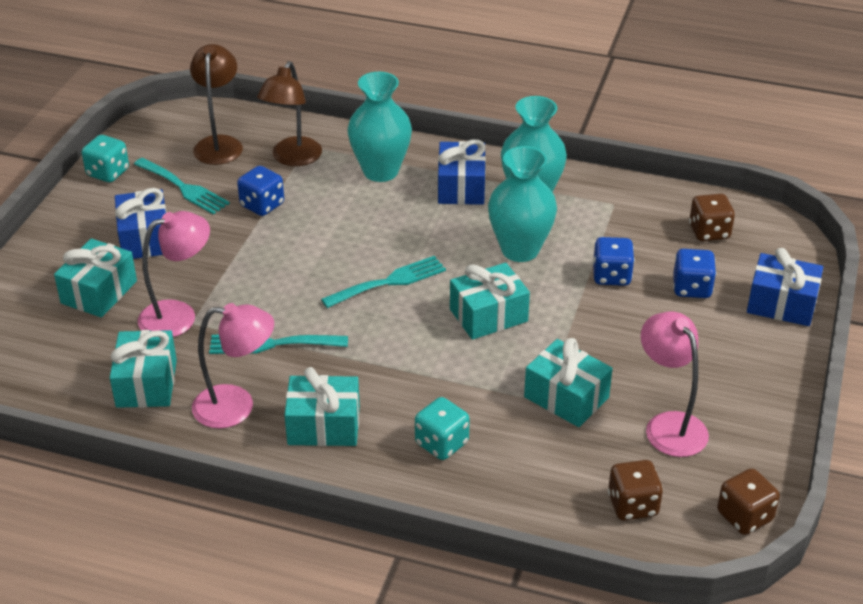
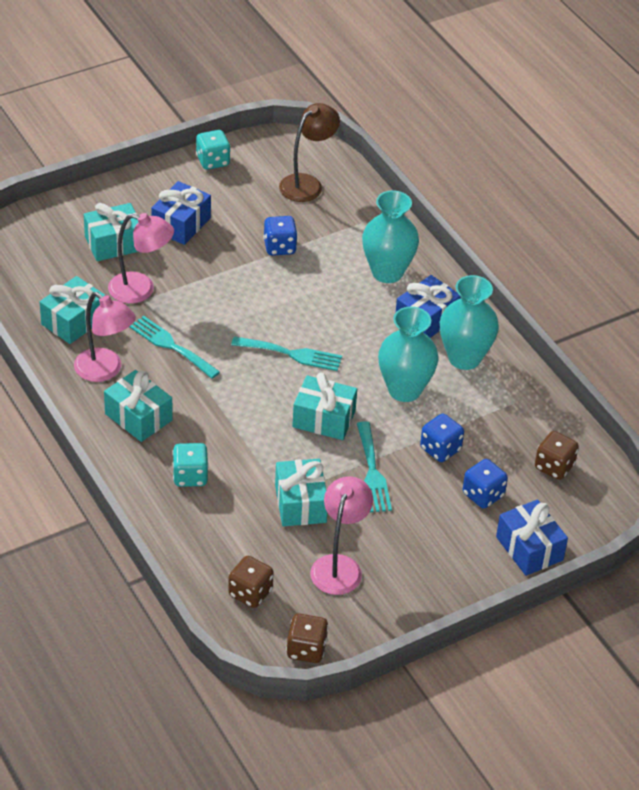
camera: 40 degrees right, 5 degrees up
(184, 188) = (246, 203): turquoise fork -> turquoise fork (372, 472)
(293, 158) = (341, 225): brown lamp -> none

